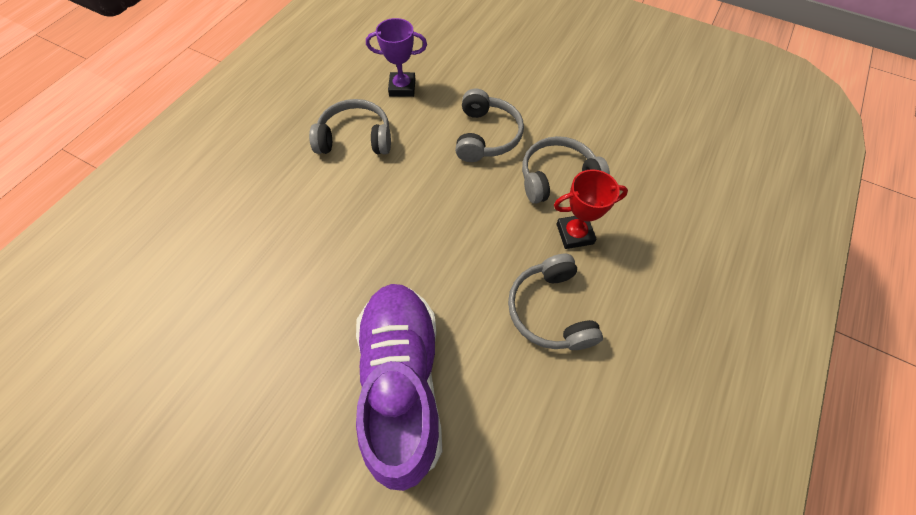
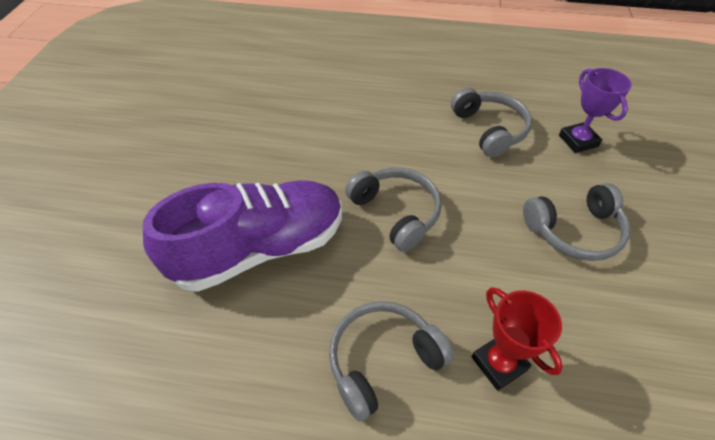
camera: 70 degrees right, 10 degrees down
(557, 178) = (569, 322): grey headphones -> grey headphones (396, 212)

